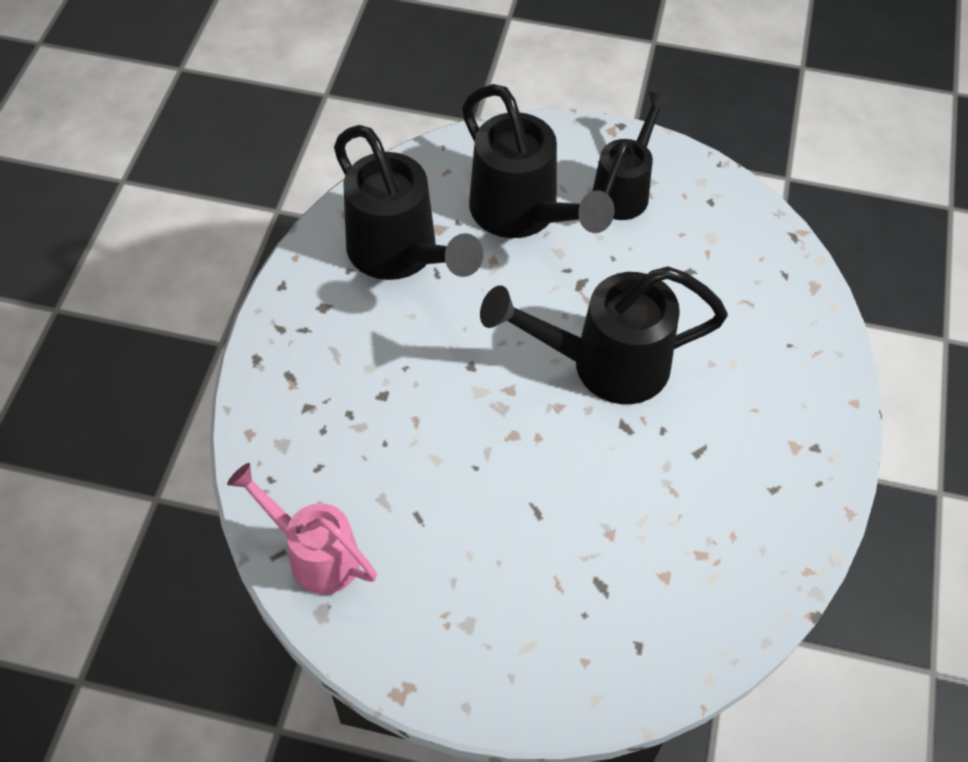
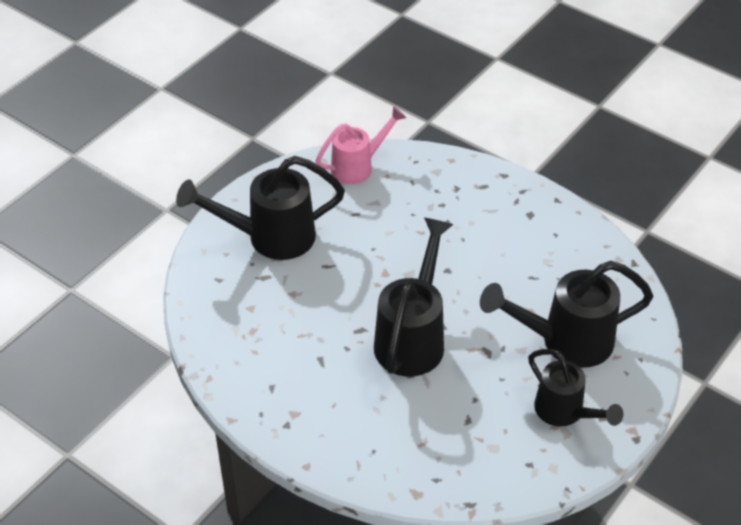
camera: 115 degrees right, 10 degrees down
(401, 256) = (556, 264): black watering can -> black watering can (269, 237)

